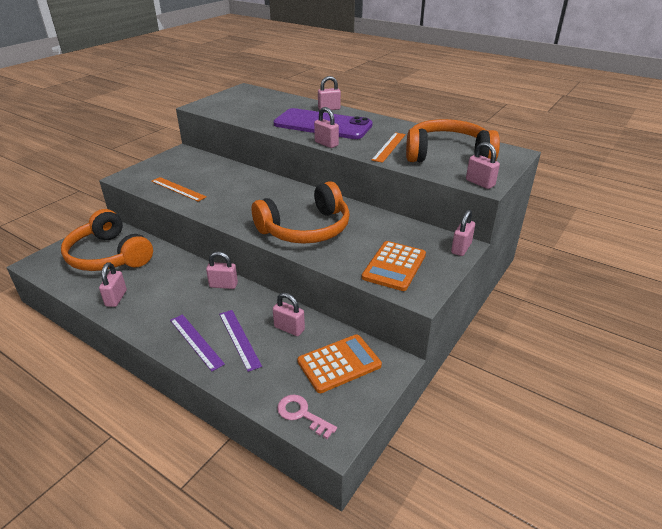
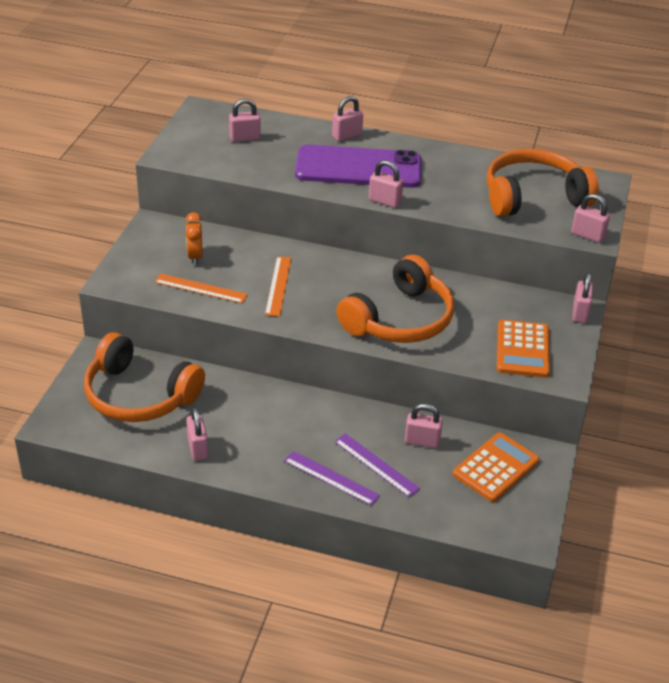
camera: 20 degrees left, 5 degrees up
(191, 171) = (195, 257): none -> orange clock
(223, 285) = (313, 405): pink padlock -> pink padlock (245, 138)
(302, 414) = (489, 526): pink key -> none
(389, 147) = (461, 194): orange ruler -> orange ruler (278, 286)

